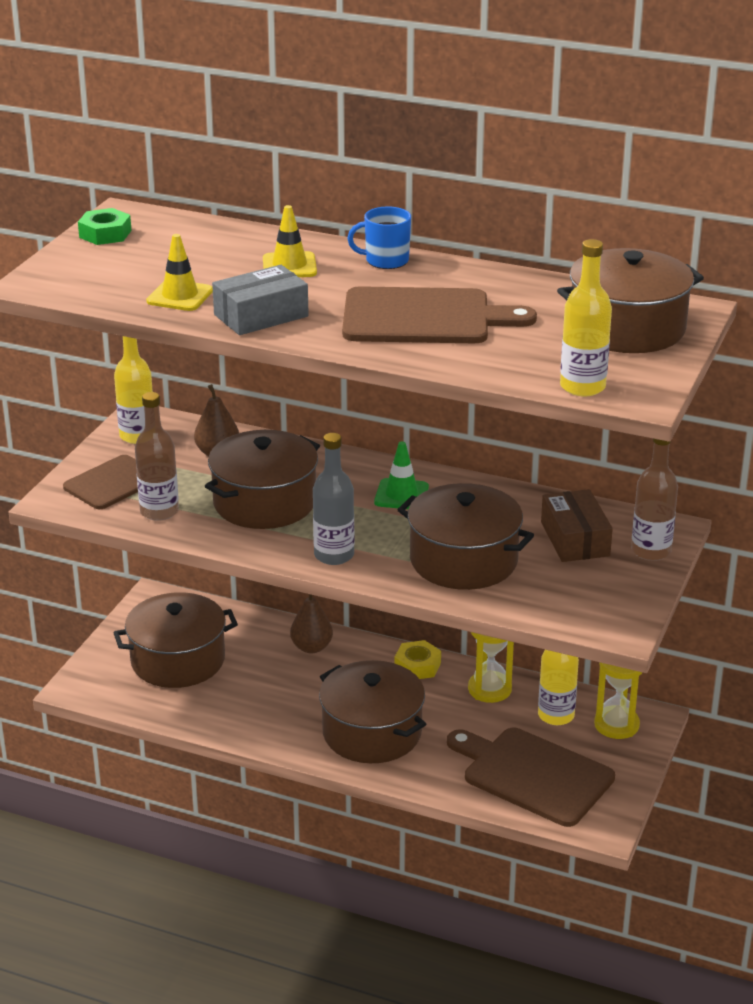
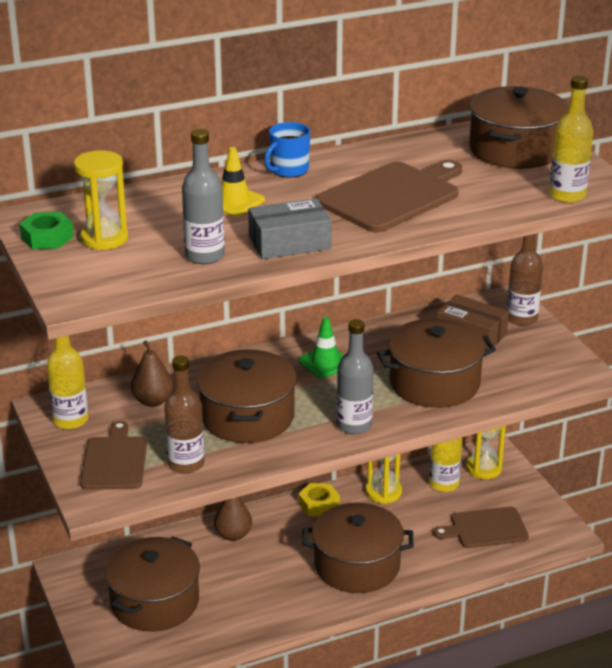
camera: 45 degrees left, 0 degrees up
(140, 252) = (104, 239): none -> yellow hourglass
(180, 296) = (204, 256): yellow traffic cone -> grey bottle
(261, 315) = (289, 243): grey box -> grey box turned 60 degrees clockwise
(533, 775) = (485, 528): brown cutting board -> brown cutting board, size x0.66

